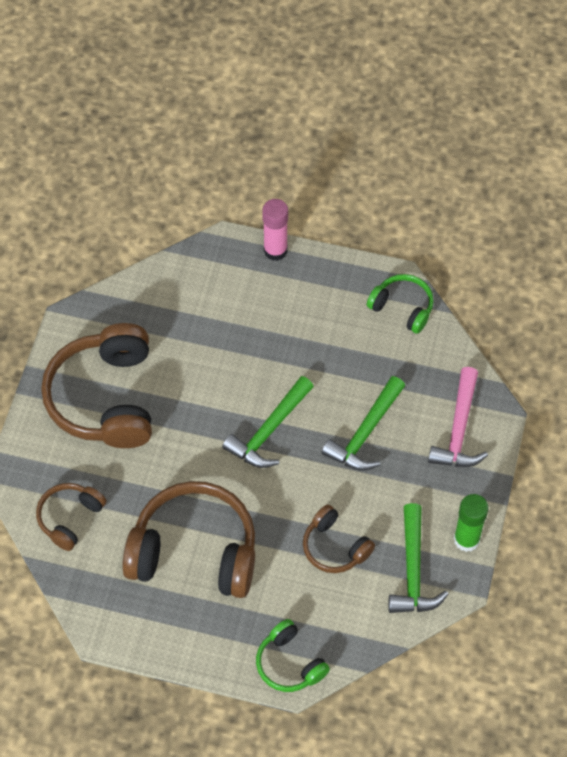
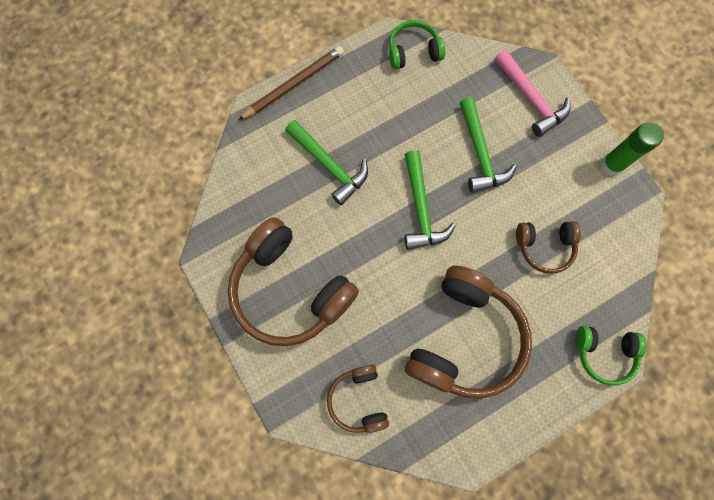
camera: 45 degrees left, 15 degrees up
(194, 551) = (464, 338): brown headphones -> brown headphones turned 150 degrees clockwise
(275, 250) = (293, 84): pink glue stick -> brown pencil
(413, 571) = (605, 215): green hammer -> green hammer (329, 166)

